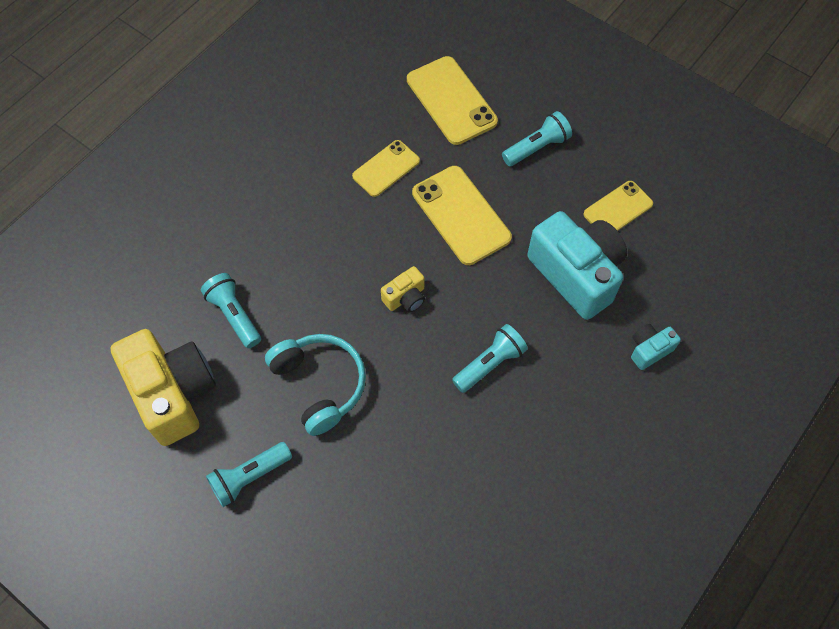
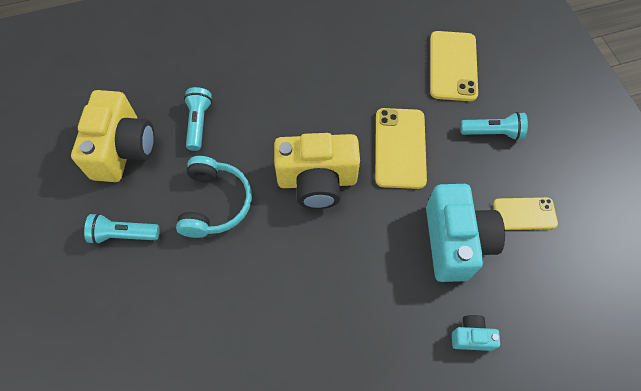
camera: 35 degrees right, 0 degrees up
(386, 168) = (371, 86): yellow phone -> none
(405, 298) = (317, 181): yellow camera -> yellow camera, size x2.20
(489, 364) = (340, 266): turquoise flashlight -> none

